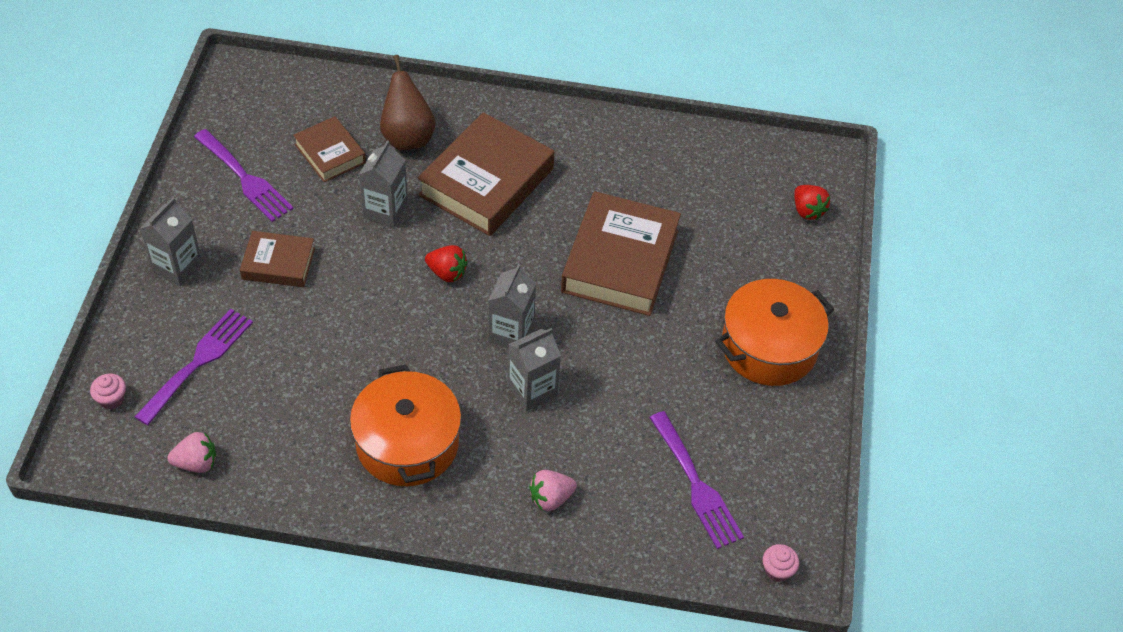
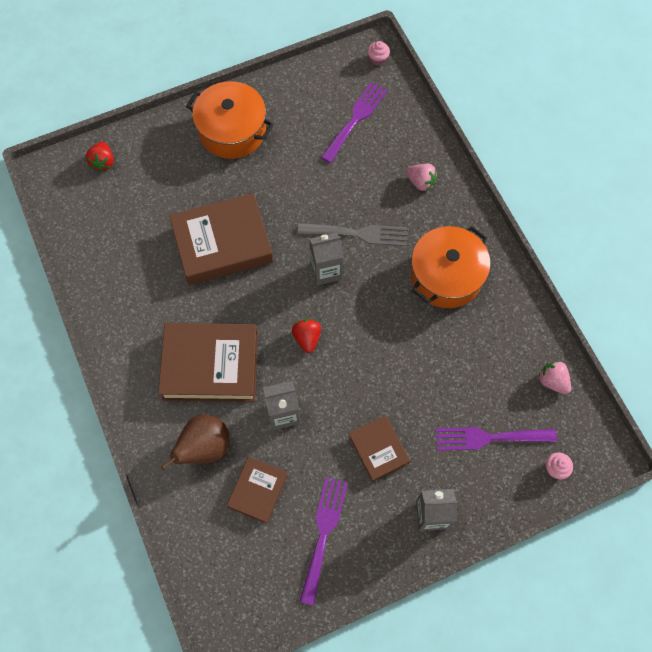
camera: 120 degrees left, 15 degrees up
(532, 390) = (358, 233): grey carton -> grey fork
(807, 211) = (103, 162): red strawberry -> red strawberry turned 150 degrees clockwise

